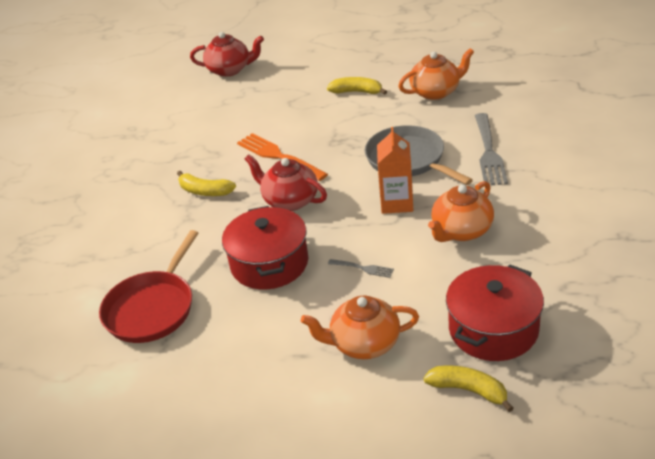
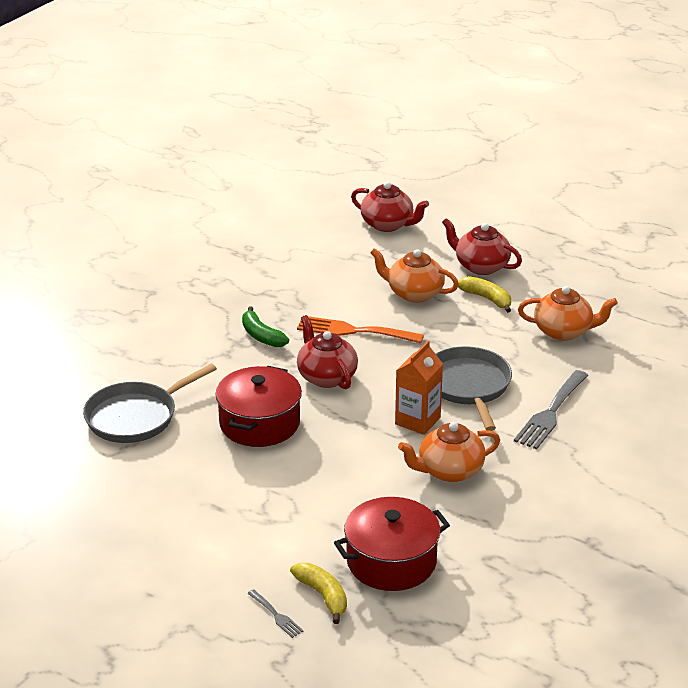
camera: 25 degrees right, 5 degrees down
(152, 309) = (135, 417): red pan -> grey pan
(205, 191) = (261, 336): yellow banana -> green banana
(278, 156) = (354, 331): orange fork -> orange fork turned 60 degrees counterclockwise
(329, 71) = (481, 266): none -> red teapot
(363, 268) = (333, 463): grey fork -> grey fork (276, 615)
(364, 344) = (275, 522): orange teapot -> orange teapot (414, 293)

